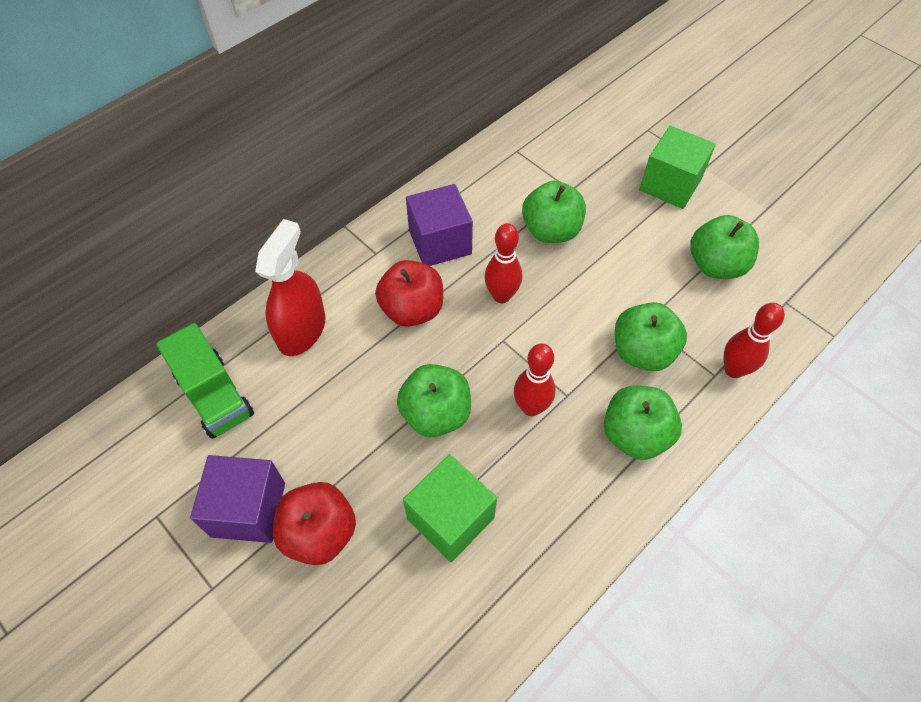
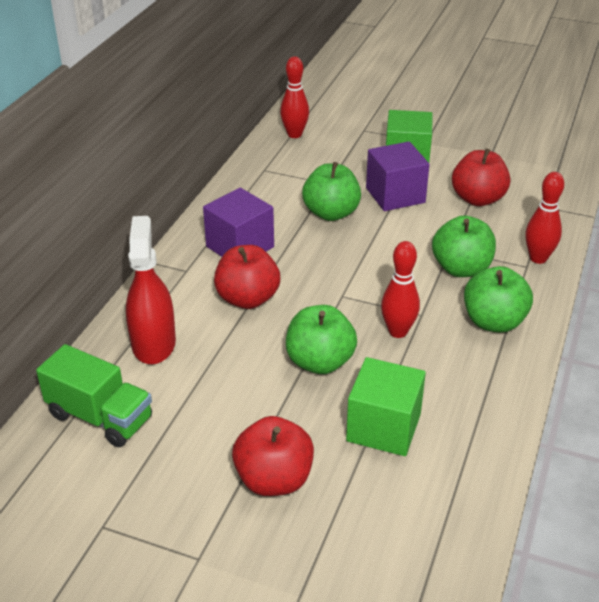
camera: 25 degrees left, 20 degrees down
(248, 509) = (193, 487): purple cube -> purple cube (395, 195)
(501, 296) = (320, 267): red bowling pin -> red bowling pin (294, 134)
(715, 265) = (478, 199): green apple -> red apple

